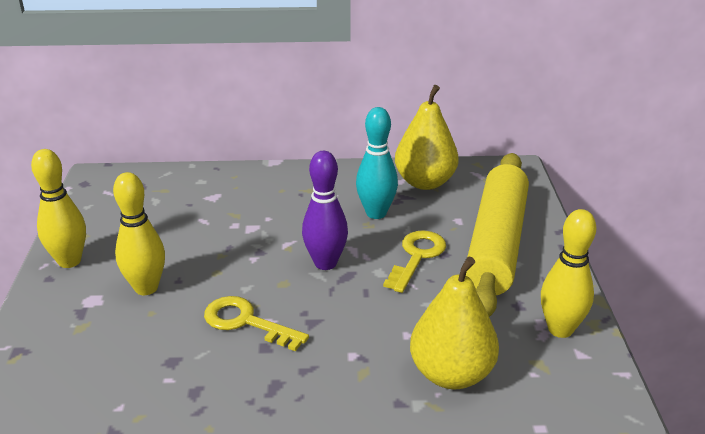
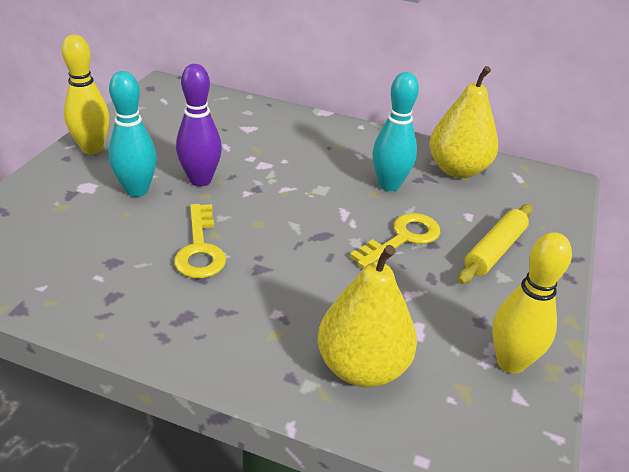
camera: 20 degrees right, 5 degrees up
(146, 288) = (137, 190): yellow bowling pin -> turquoise bowling pin
(246, 322) = (200, 248): yellow key -> yellow key turned 150 degrees counterclockwise
(325, 263) = (309, 217): purple bowling pin -> purple bowling pin (200, 180)
(496, 243) = (494, 250): yellow rolling pin -> yellow rolling pin, size x0.51

